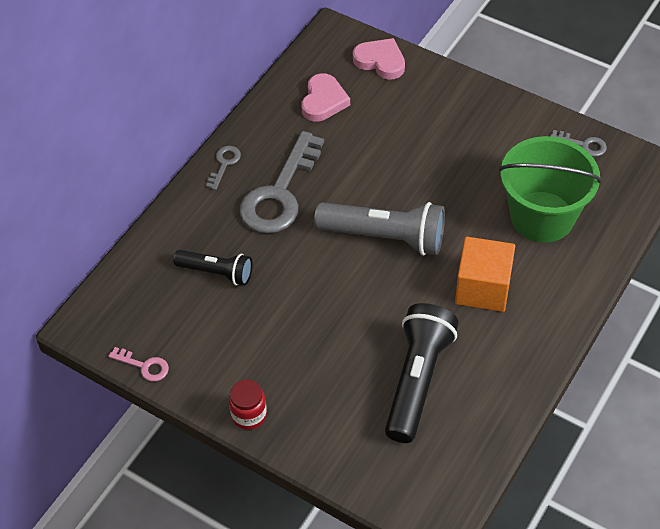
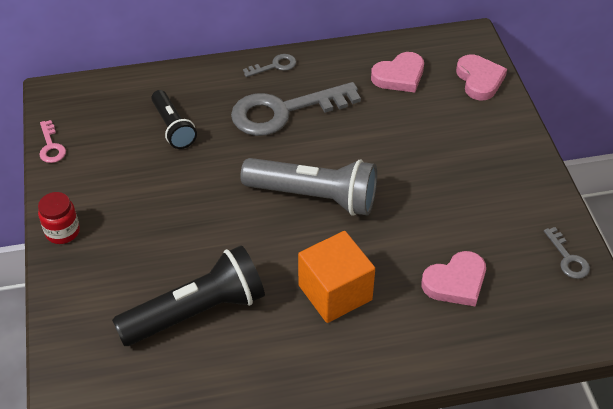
camera: 45 degrees right, 5 degrees down
(385, 237) = (314, 197): grey flashlight -> grey flashlight turned 45 degrees counterclockwise
(542, 217) = (456, 282): green bucket -> pink heart

